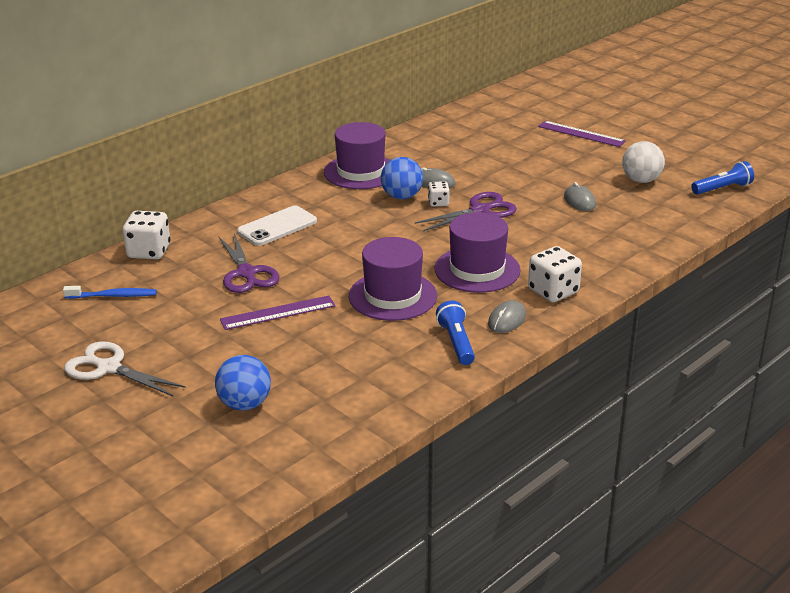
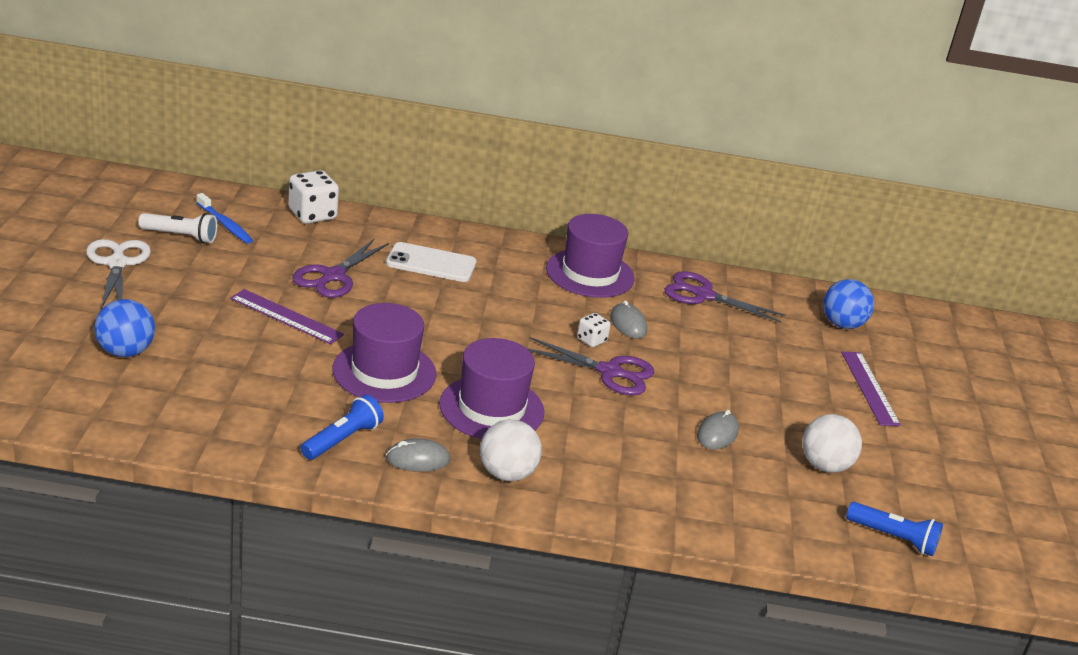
camera: 45 degrees right, 0 degrees up
(105, 323) = (181, 236): none -> white flashlight
(402, 196) = (574, 314): blue ball -> blue ball (842, 324)
(430, 144) = (703, 295): none -> purple scissors
(553, 291) = (507, 474): white dice -> white ball

